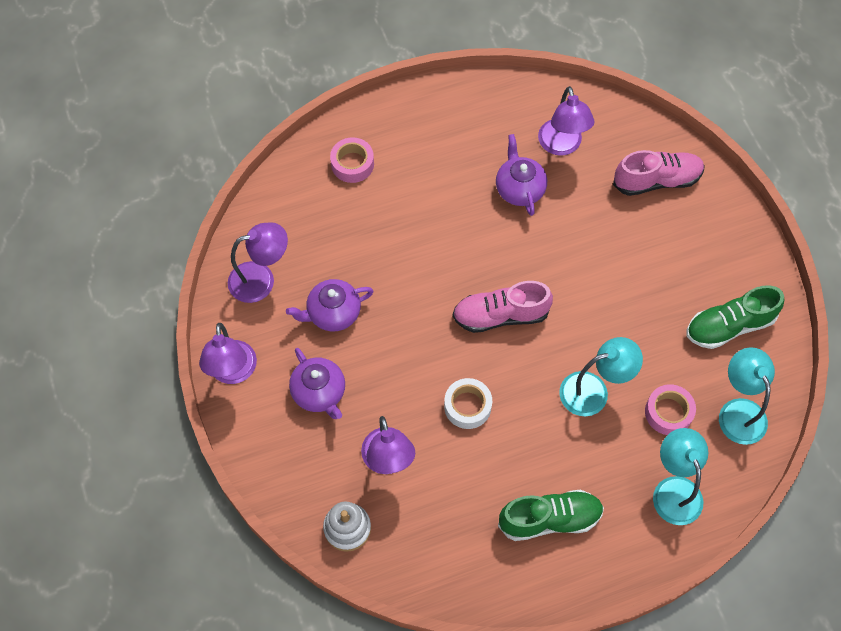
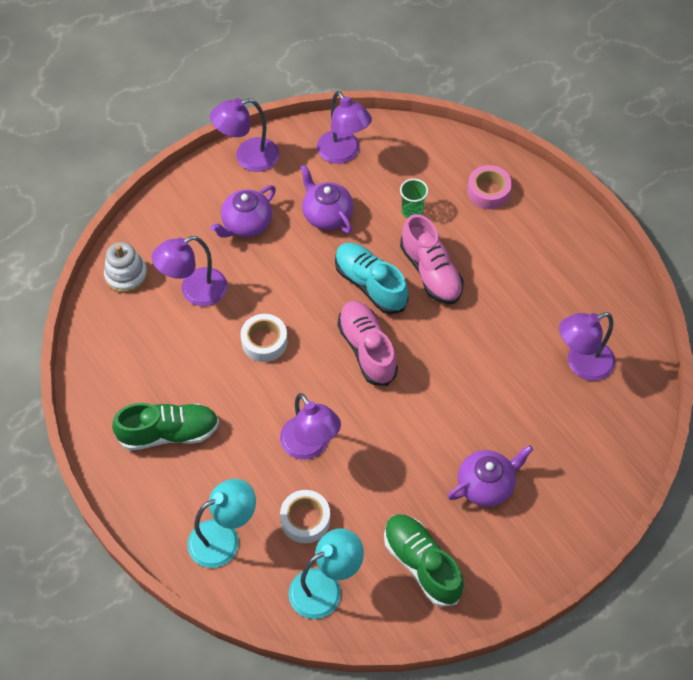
camera: 75 degrees right, 5 degrees down
(354, 235) = (412, 211): none -> green cup
(428, 294) = (370, 284): none -> turquoise shoe
(519, 189) = (514, 336): purple teapot -> purple teapot (486, 485)
(549, 519) = (169, 433): green shoe -> green shoe turned 75 degrees counterclockwise
(593, 391) = (310, 446): turquoise lamp -> purple lamp
(656, 180) = (574, 463): pink shoe -> pink shoe (431, 272)
(668, 412) = (305, 519): pink tape -> white tape

